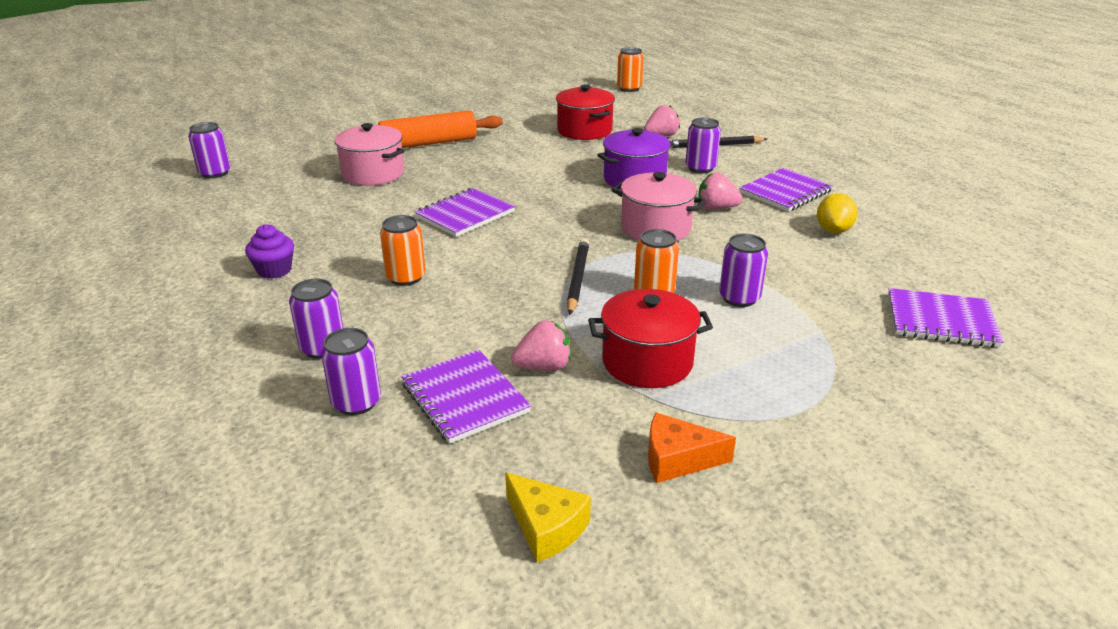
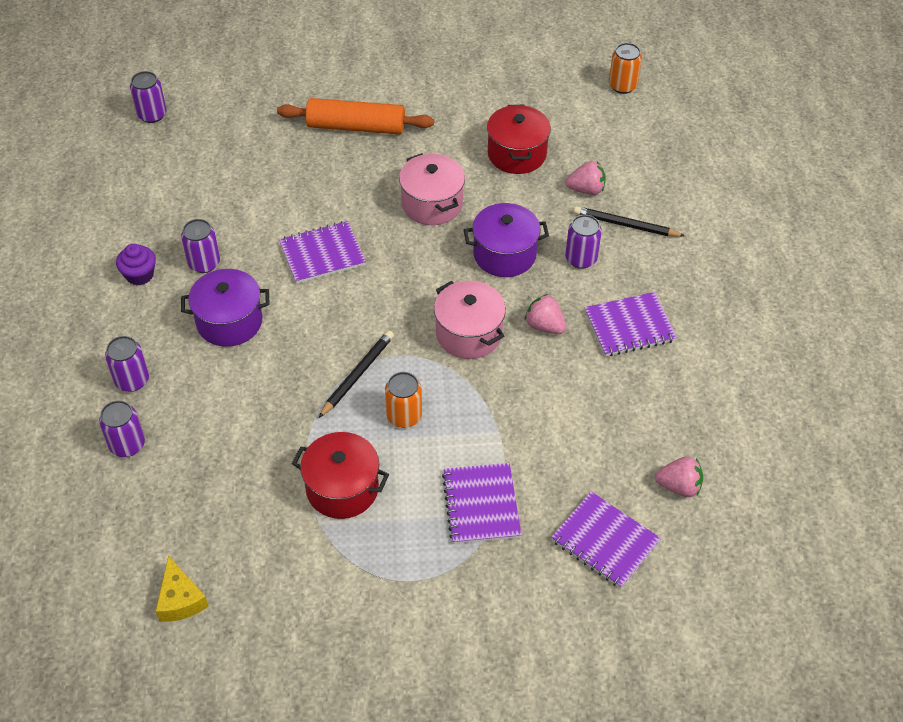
camera: 25 degrees right, 20 degrees up
(373, 174) = (280, 162): pink pot -> pink pot (432, 204)
(406, 277) = (229, 322): orange can -> purple pot
(464, 398) = (197, 470): purple notebook -> purple notebook (481, 505)
(543, 367) = (267, 462): pink strawberry -> pink strawberry (679, 486)
(677, 459) = (295, 584): orange cheese -> none
(739, 298) = (466, 449): purple can -> purple can (204, 263)
(833, 230) = (623, 397): yellow lemon -> none

